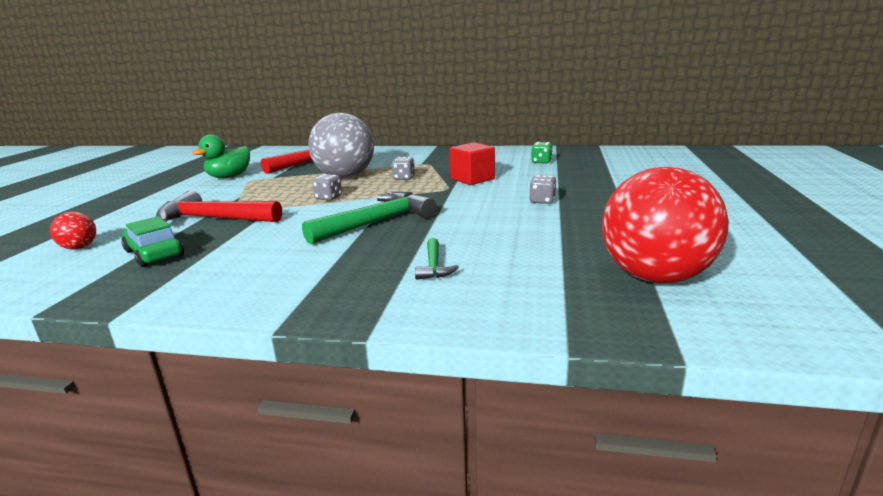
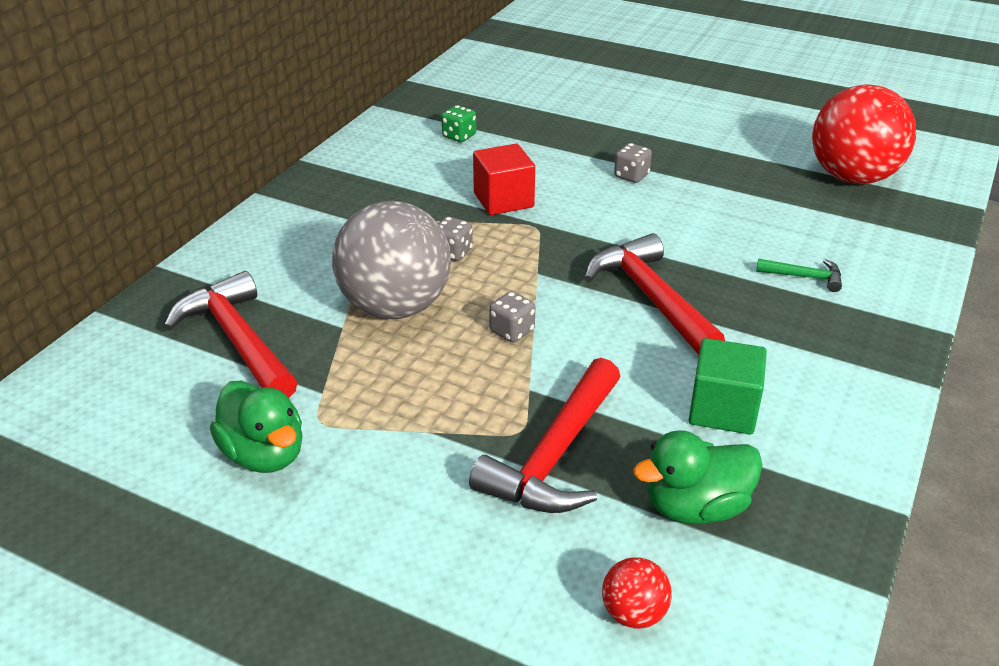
camera: 75 degrees left, 15 degrees up
(154, 253) = (695, 507): green car -> green duck
(249, 252) = (723, 409): none -> green cube
(377, 222) = (651, 298): green hammer -> red hammer

